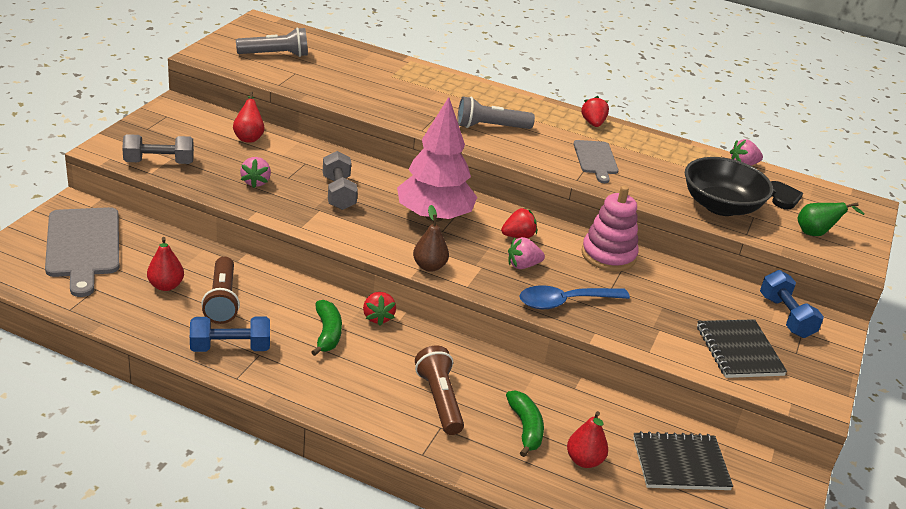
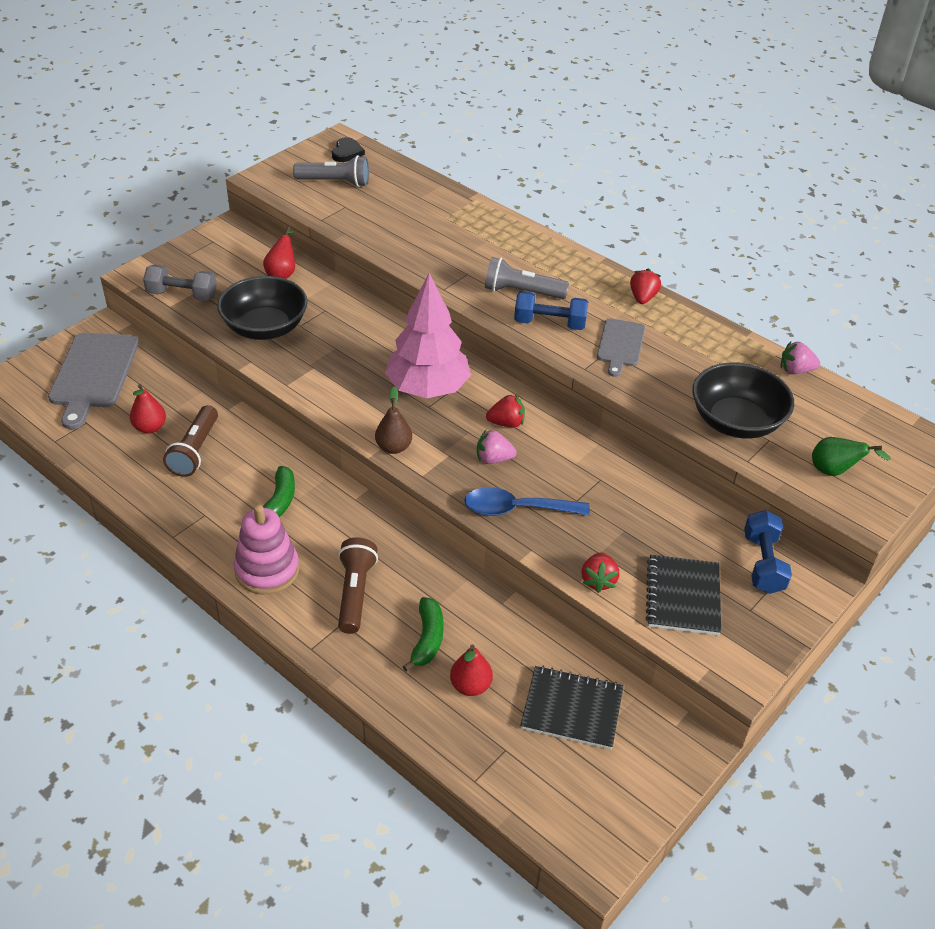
camera: 20 degrees right, 10 degrees up
(230, 347) = (180, 503): blue dumbbell -> blue dumbbell (549, 323)
(256, 182) = (265, 327): pink strawberry -> black bowl
(338, 193) = (342, 349): grey dumbbell -> none
(378, 317) = (336, 491): red strawberry -> red strawberry (598, 580)
(608, 255) = (595, 459): pink stacking toy -> pink stacking toy (267, 570)
(782, 197) = (820, 419): black heart -> black heart (347, 152)

